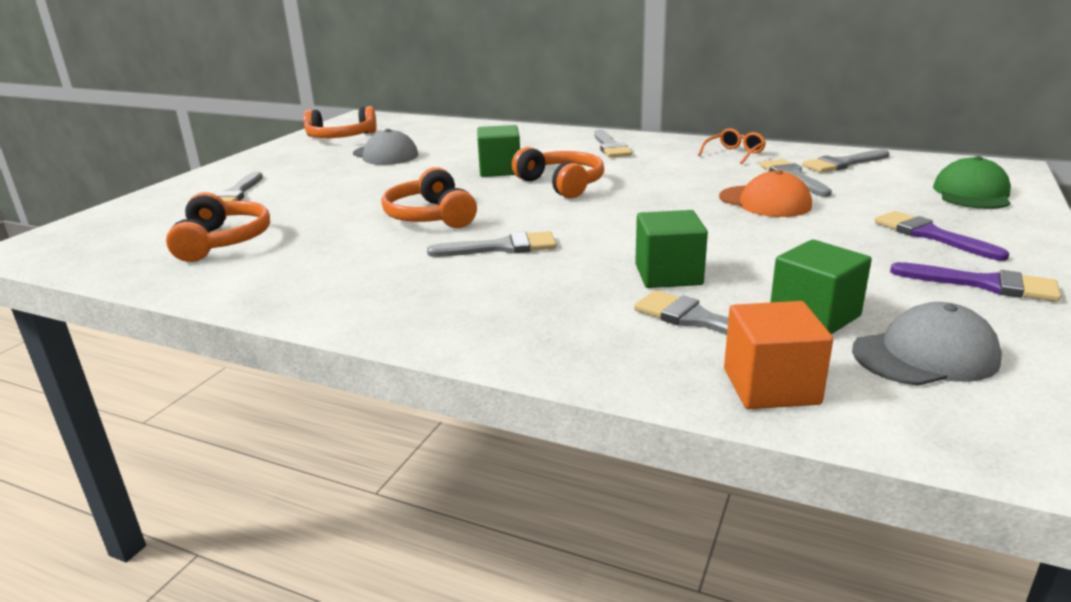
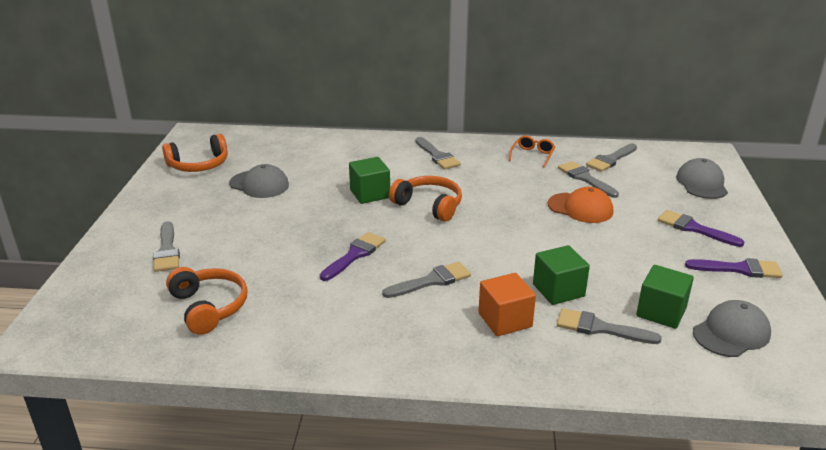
camera: 20 degrees left, 5 degrees up
(430, 216) = (355, 255): orange headphones -> purple brush
(771, 386) = (664, 372): orange cube -> orange cube (505, 320)
(971, 193) = (701, 183): green cap -> grey cap

